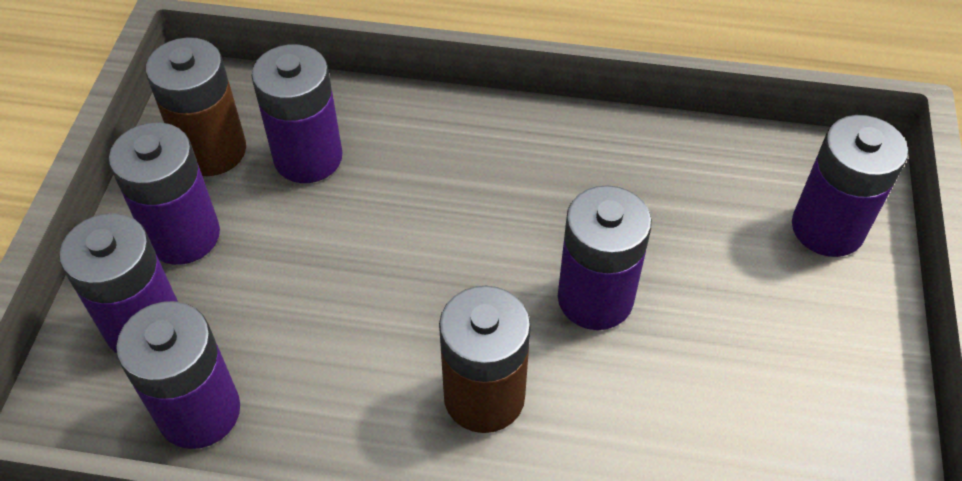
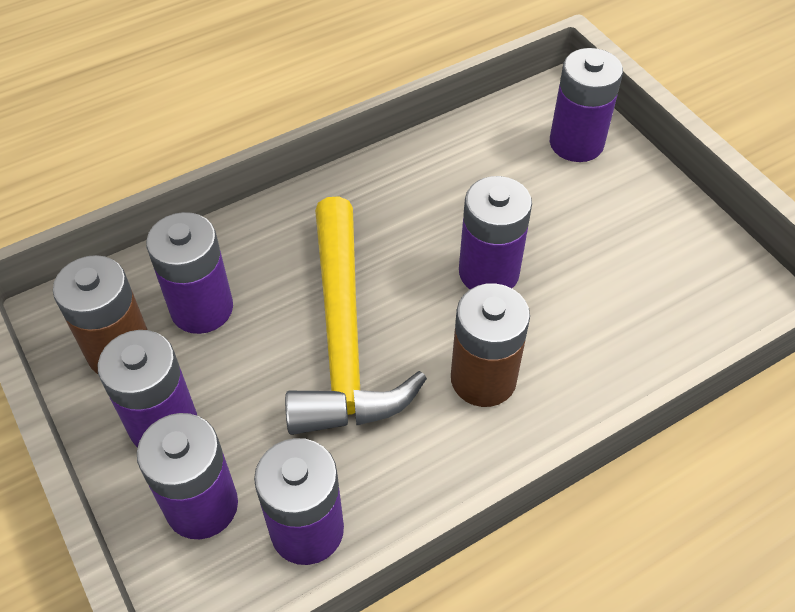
camera: 40 degrees left, 0 degrees up
(398, 264) = (343, 337): none -> yellow hammer

